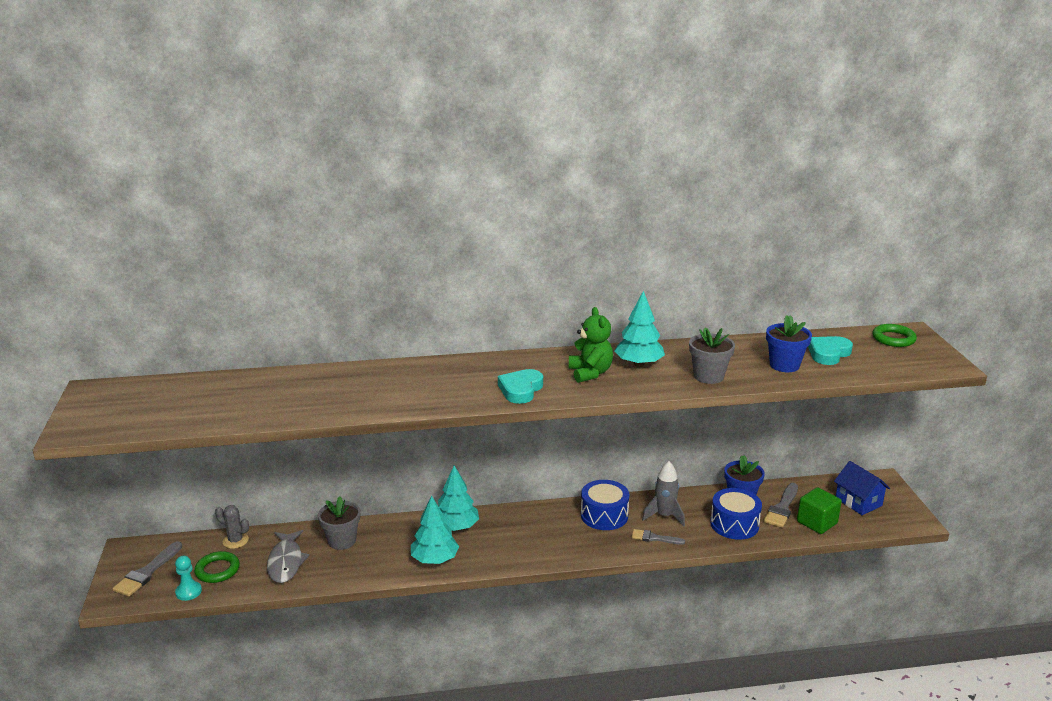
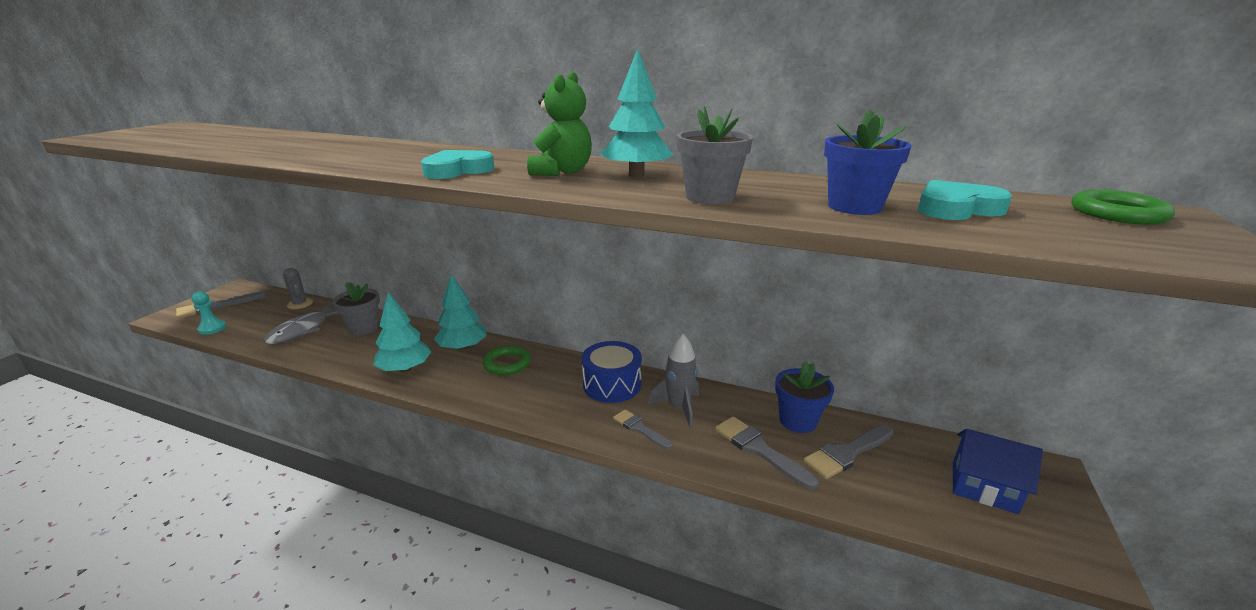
camera: 30 degrees right, 0 degrees up
(217, 570) = (254, 320): green ring -> green ring (507, 364)
(734, 524) = (759, 449): blue drum -> grey brush
(817, 522) = (888, 492): green cube -> none
(858, 502) = (983, 487): blue house -> blue house turned 60 degrees counterclockwise

